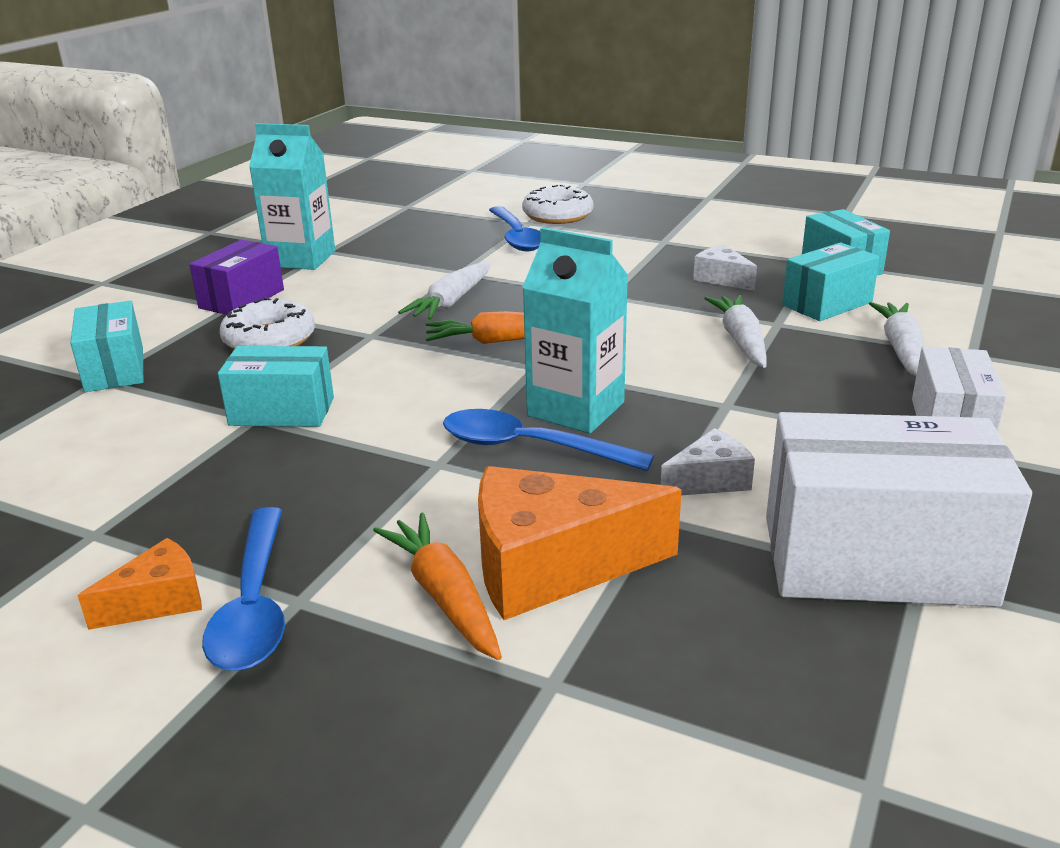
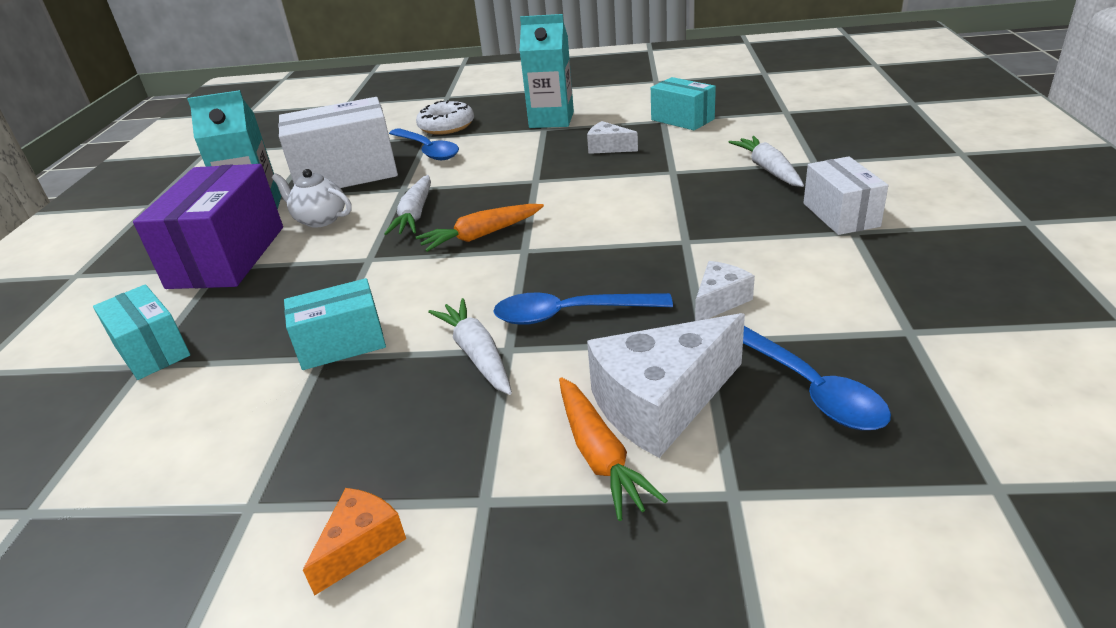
camera: 20 degrees left, 5 degrees up
(242, 299) = (227, 257): purple box -> purple box, size x1.73
(254, 605) = (450, 518): blue spoon -> blue spoon (808, 387)
(269, 339) = (281, 285): white donut -> none
(354, 284) = (320, 219): none -> white teapot
(444, 596) = (599, 455): orange carrot -> orange carrot turned 150 degrees counterclockwise
(551, 567) = (661, 403): orange cheese -> white cheese
(576, 409) = (581, 274): turquoise carton -> turquoise carton (551, 120)
(741, 341) = (658, 191): white carrot -> white carrot (477, 355)
(827, 304) = (694, 149): turquoise box -> none
(876, 560) = (871, 324): white box -> white box (346, 174)

